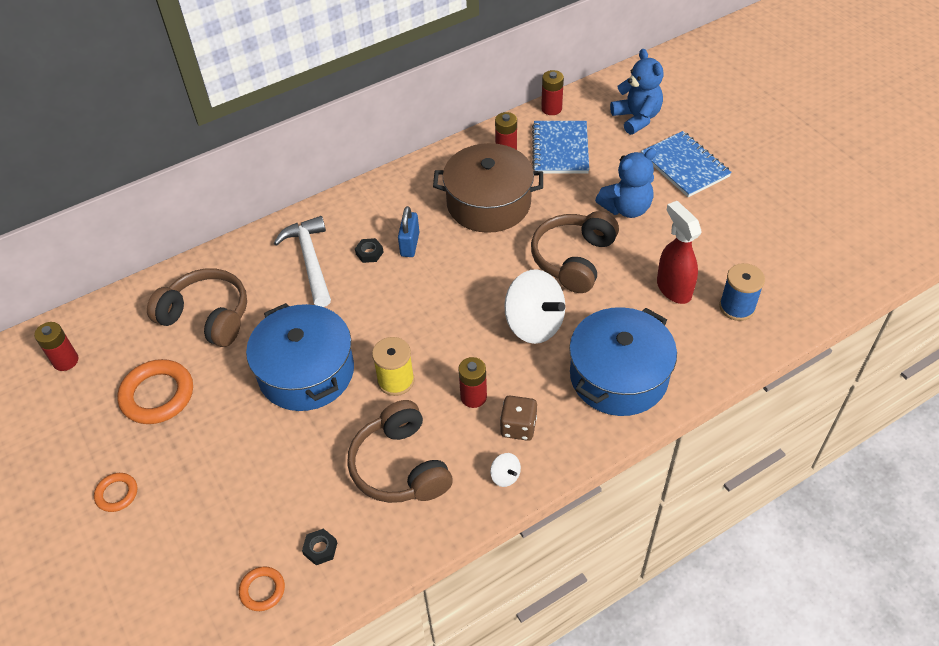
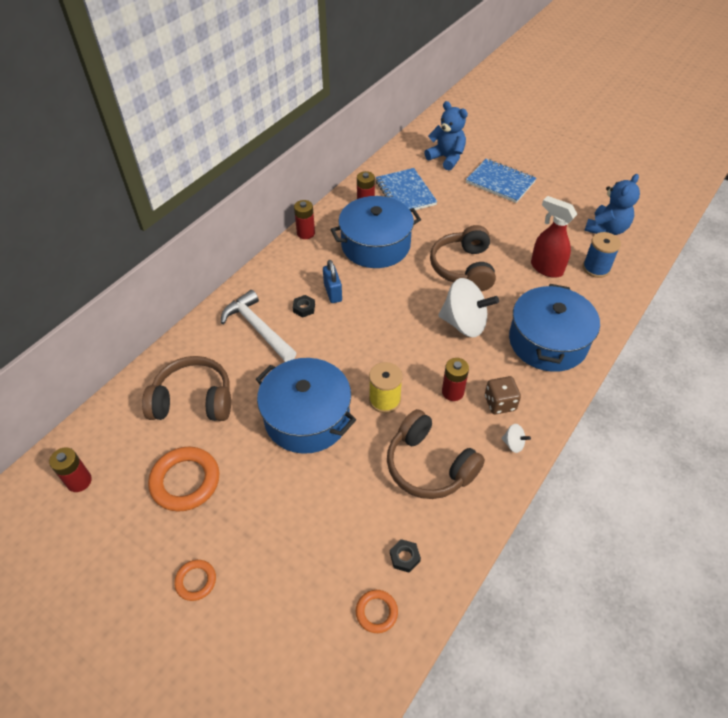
camera: 25 degrees left, 0 degrees up
(488, 203) = (375, 245): brown pot -> blue pot
(551, 109) = (381, 166): red battery -> red battery (306, 233)
(626, 208) = (478, 222): blue teddy bear -> blue teddy bear (606, 229)

